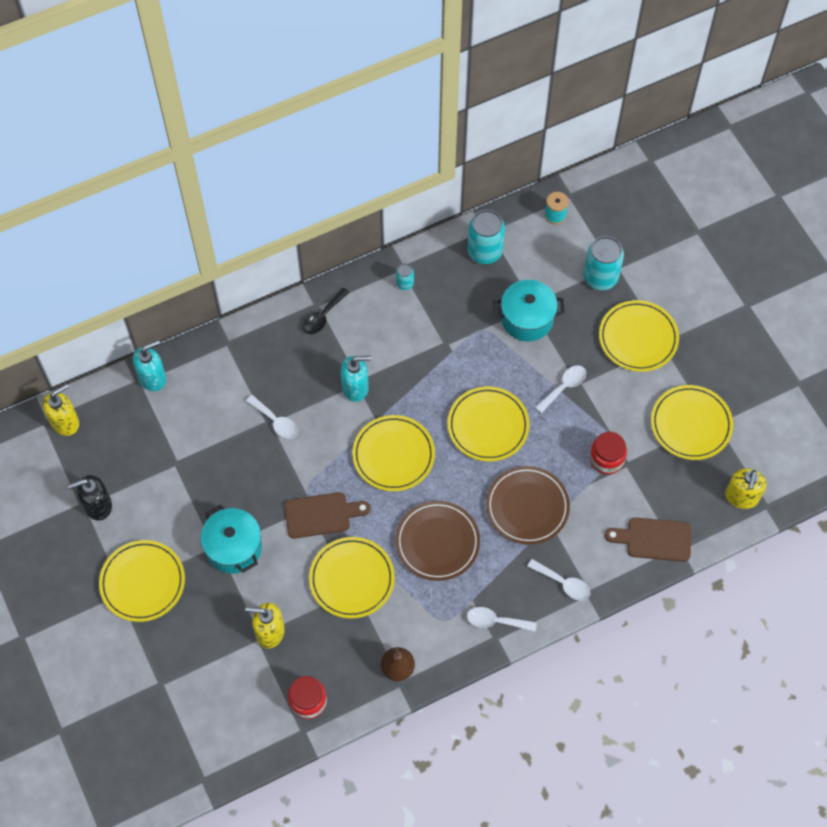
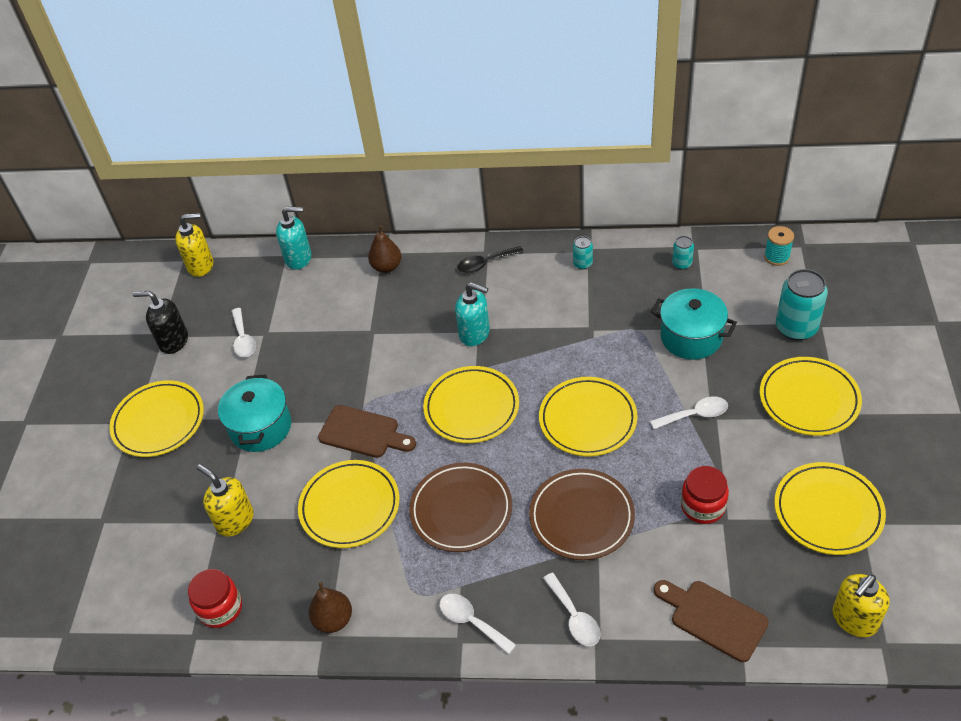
camera: 35 degrees right, 15 degrees down
(239, 354) = (387, 267): none -> brown pear
(276, 421) = (379, 334): white spoon -> white spoon (243, 339)
(484, 251) = (682, 264): turquoise can -> turquoise can, size x0.50

